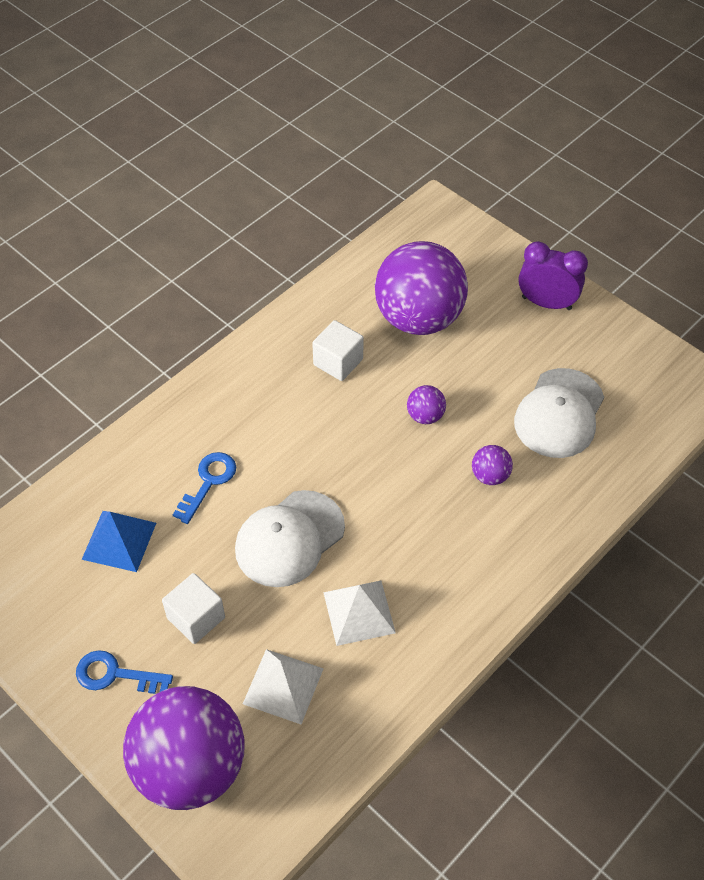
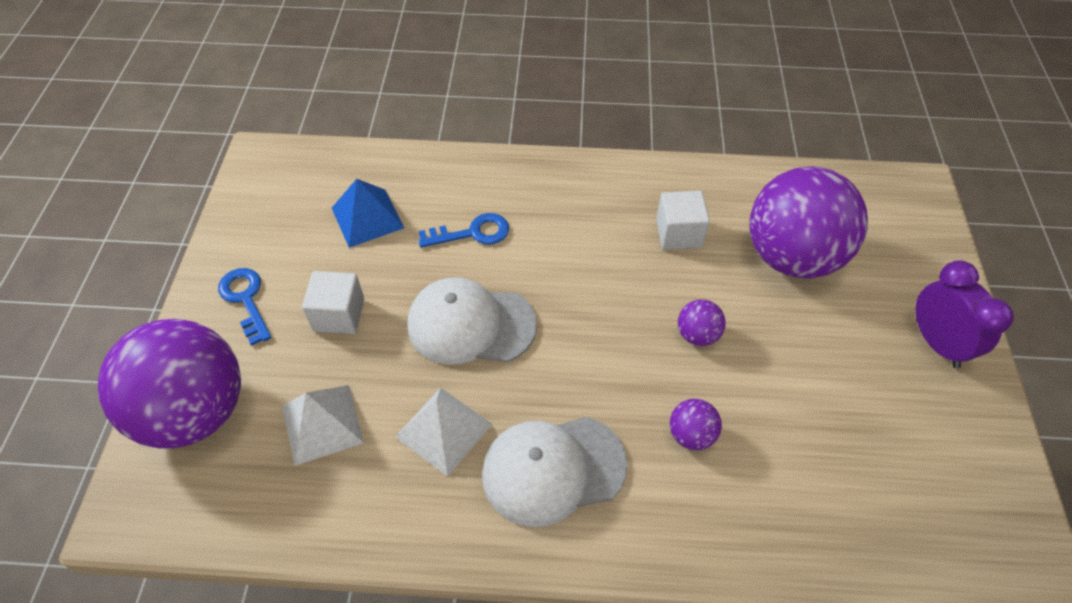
camera: 50 degrees right, 0 degrees up
(559, 413) = (827, 446): white cap -> white cap (553, 469)

